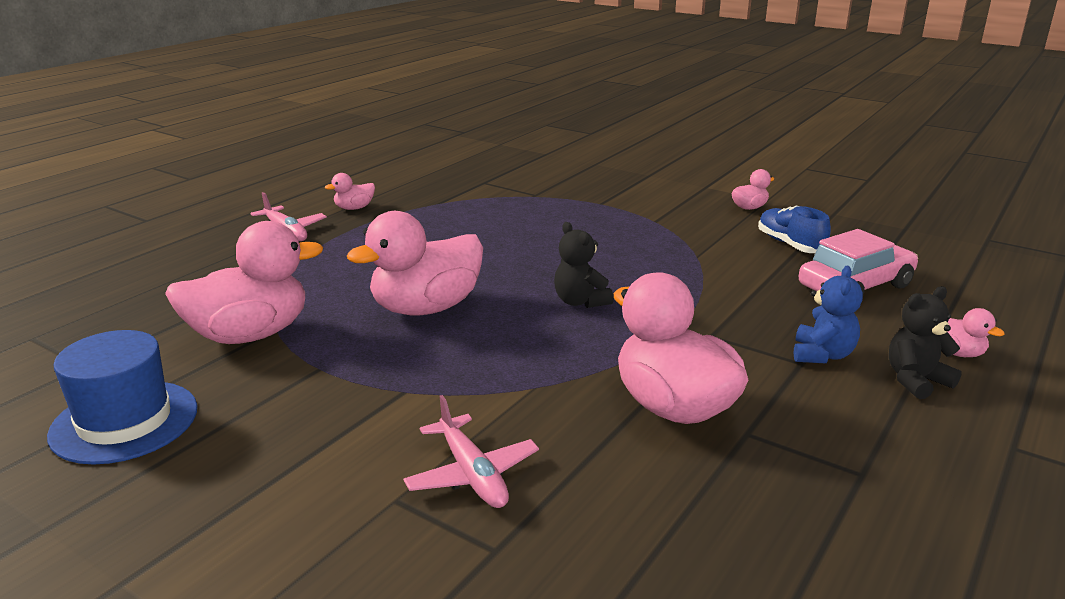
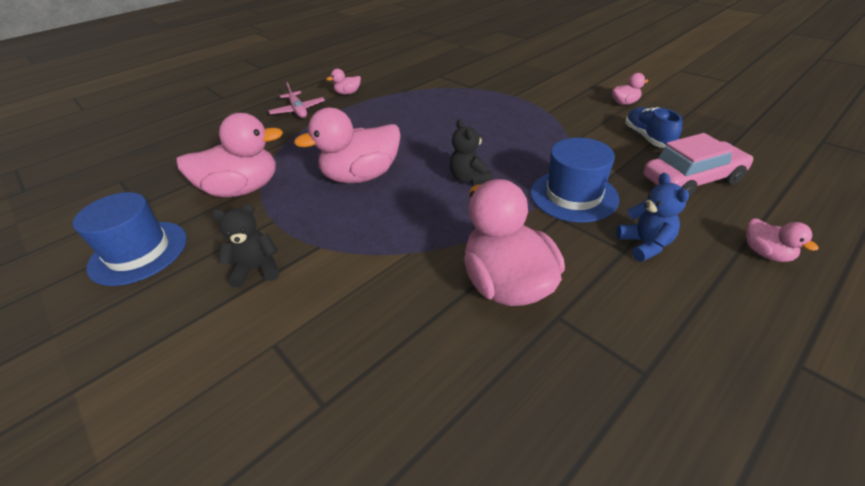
camera: 15 degrees right, 15 degrees up
(472, 474) = (335, 328): pink plane -> none
(721, 311) = (573, 195): none -> blue hat
(822, 355) = (644, 244): blue teddy bear -> blue teddy bear turned 45 degrees counterclockwise
(916, 380) = (721, 279): black teddy bear -> black teddy bear (257, 269)

